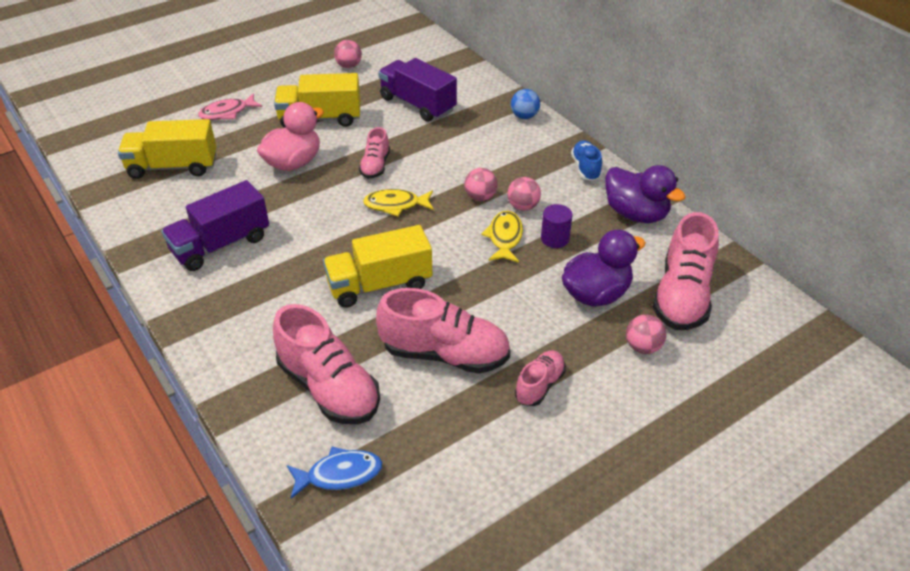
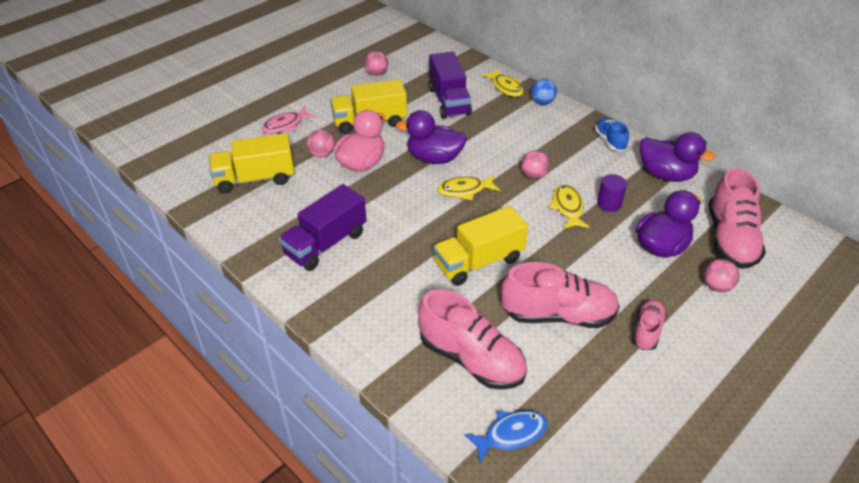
camera: 10 degrees left, 0 degrees up
(375, 166) = (434, 158): pink shoe -> purple duck
(417, 104) = (449, 101): purple truck -> purple truck turned 135 degrees counterclockwise
(489, 95) = (506, 87): none -> yellow fish
(523, 206) = (572, 179): pink ball -> pink ball (322, 154)

